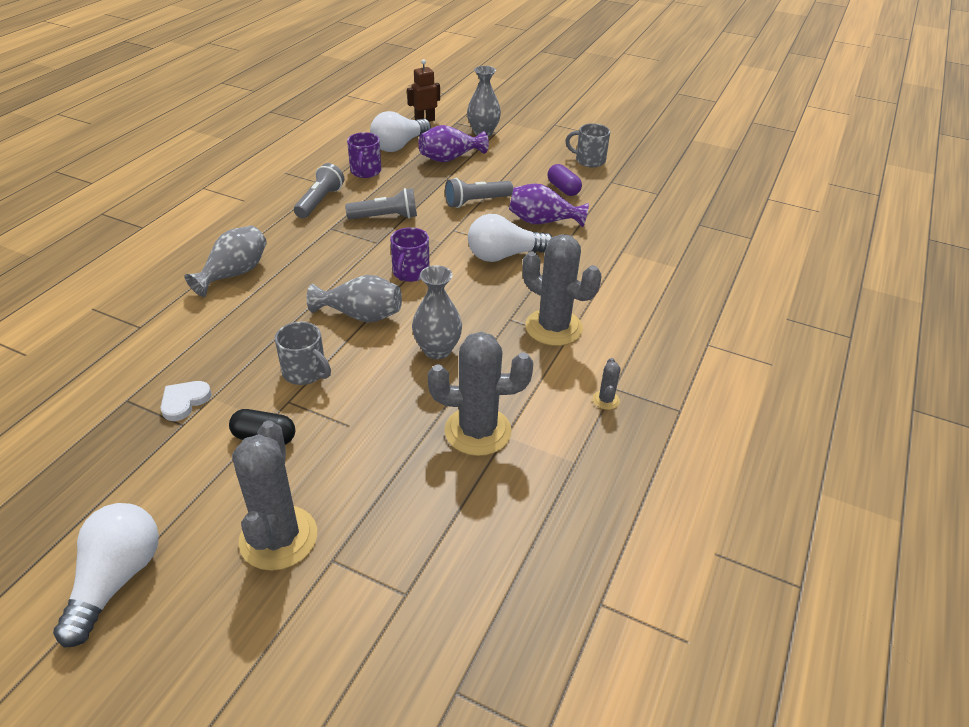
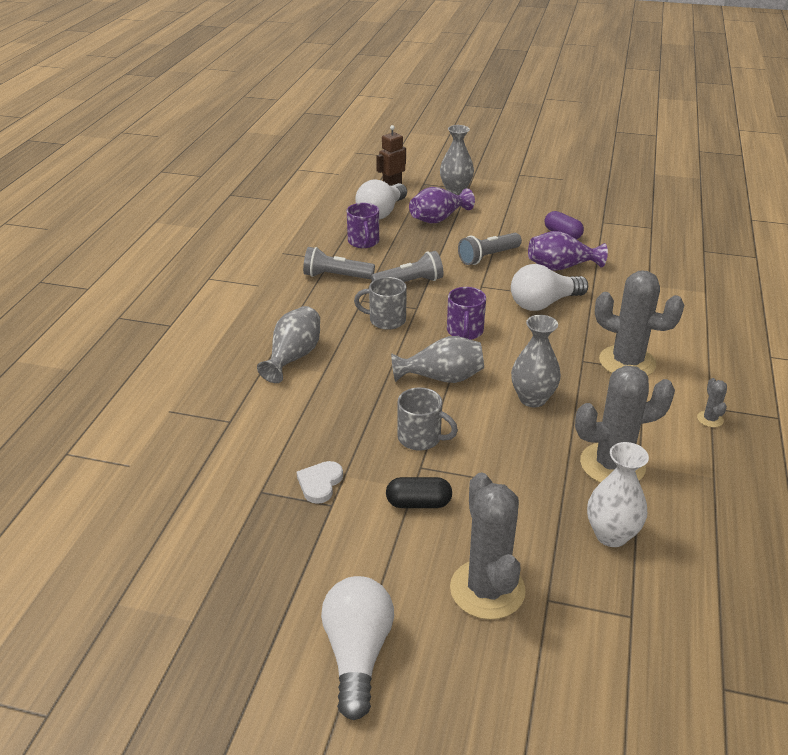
camera: 10 degrees left, 5 degrees down
(320, 201) = (336, 276): grey flashlight -> grey flashlight turned 90 degrees counterclockwise
(434, 504) = (611, 535): none -> white vase
(589, 160) = (571, 204): grey mug -> grey mug (386, 320)

